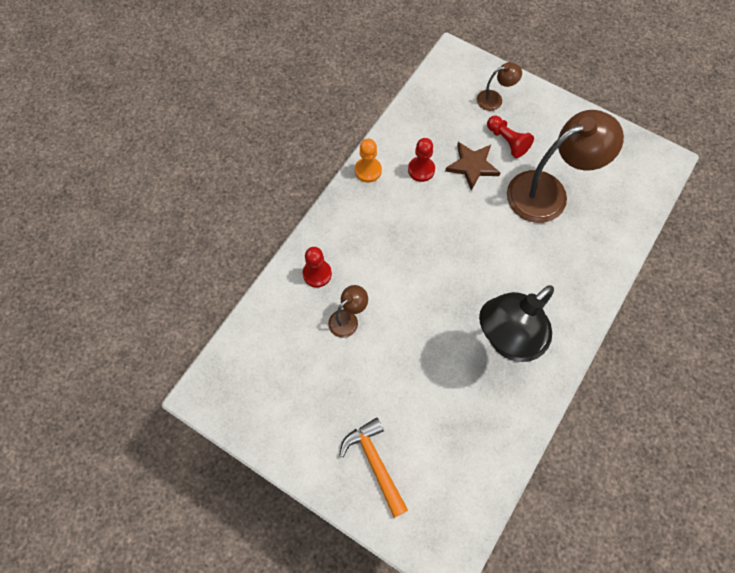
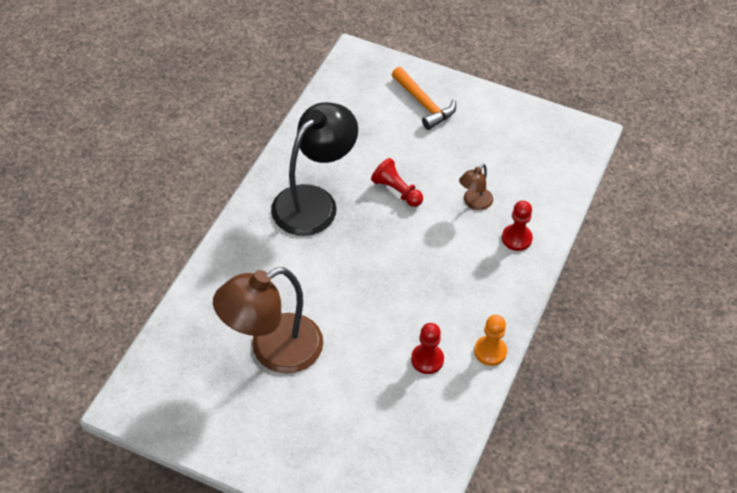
camera: 170 degrees right, 15 degrees down
(472, 166) = (366, 371): brown star -> none
(494, 99) = (345, 466): brown lamp -> none
(507, 141) = (325, 408): red pawn -> red pawn (397, 191)

